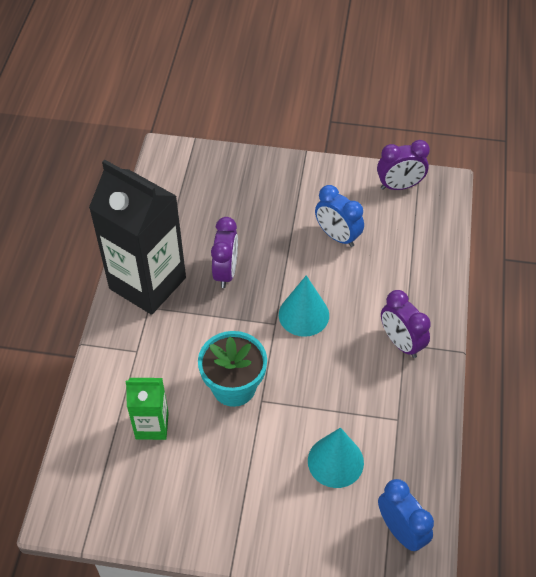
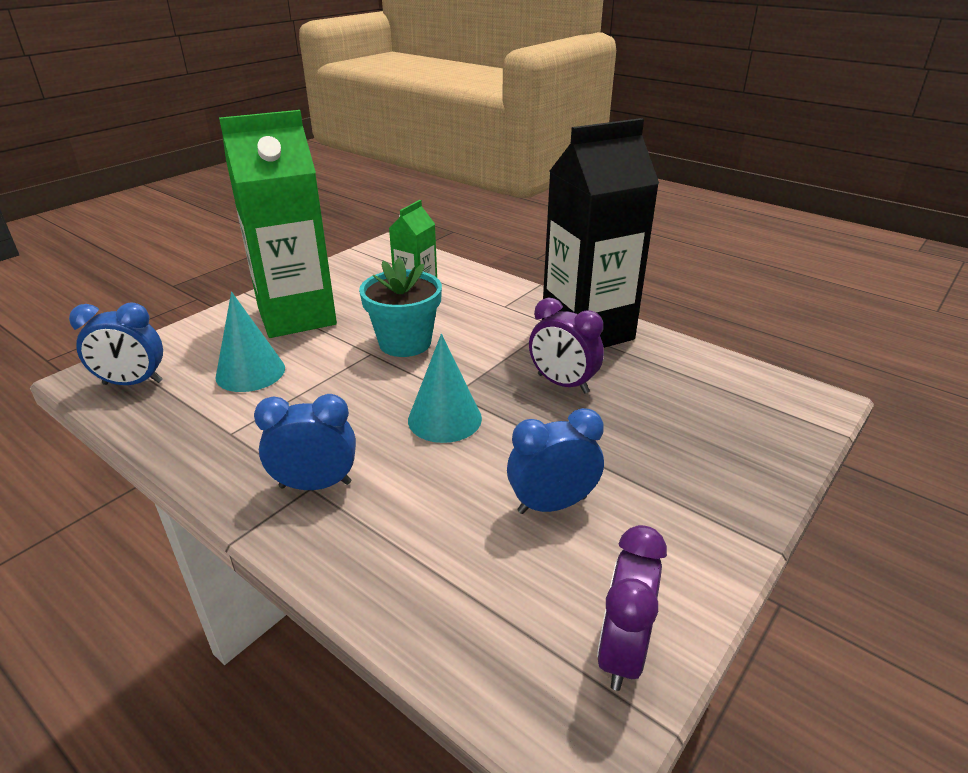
camera: 120 degrees right, 20 degrees down
(244, 492) = (296, 316): none -> green carton
(401, 343) = (315, 485): purple clock -> blue clock

